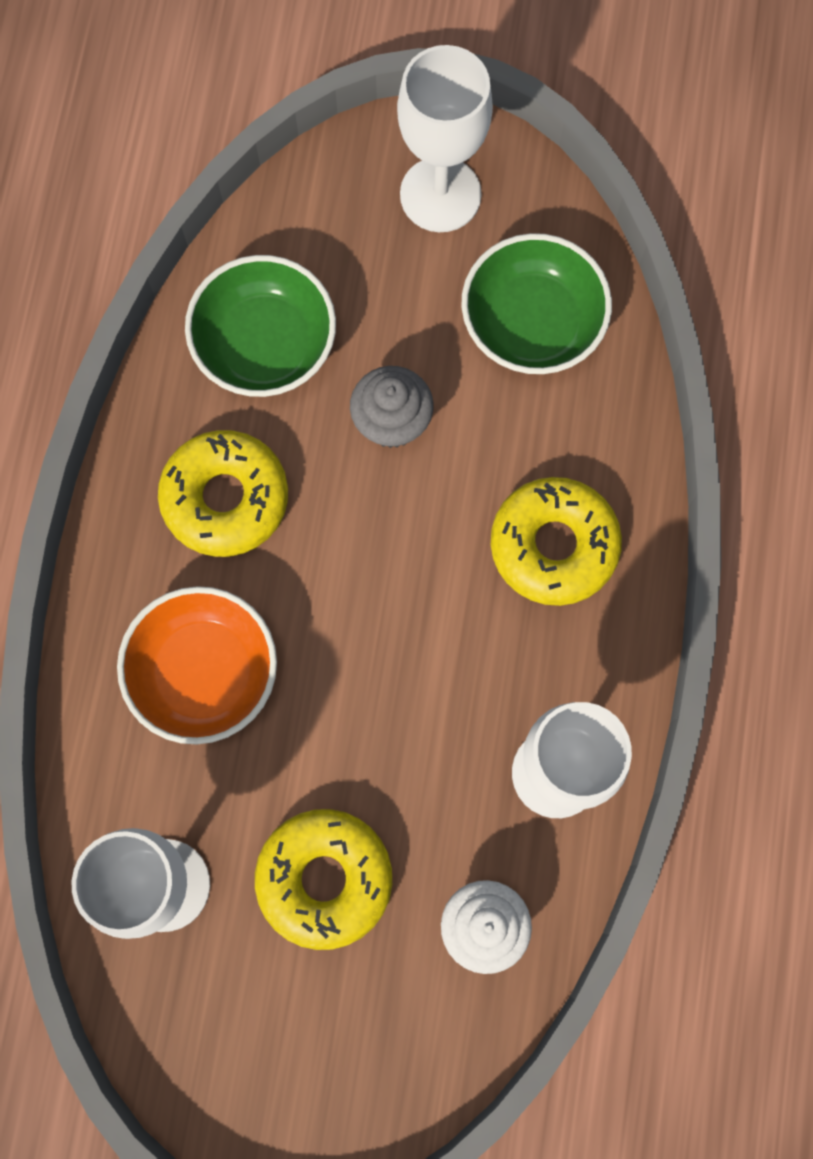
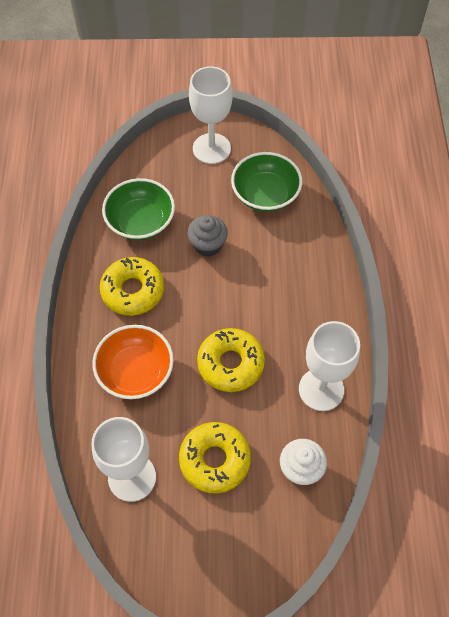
camera: 10 degrees left, 15 degrees down
(553, 545) = (296, 287): yellow donut -> yellow donut (230, 363)

